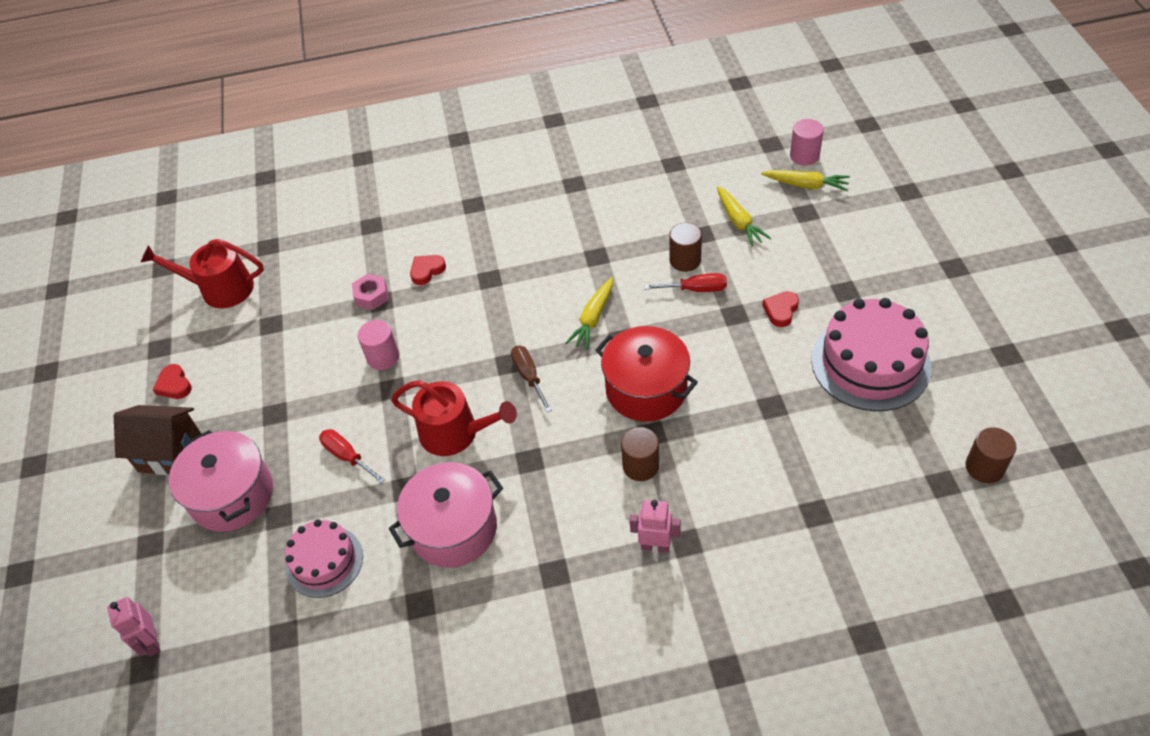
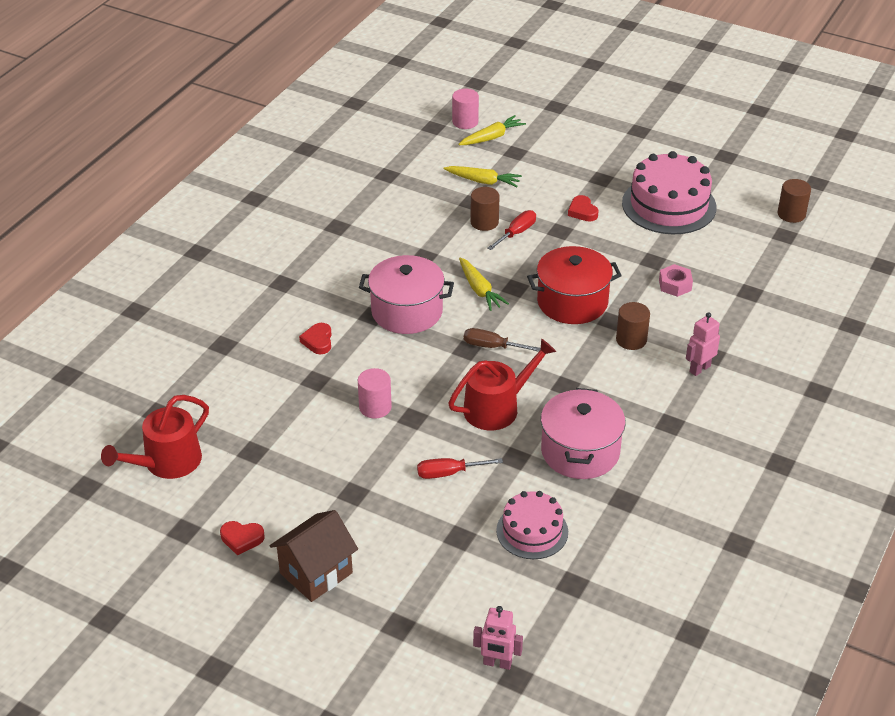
camera: 55 degrees left, 10 degrees down
(232, 495) = (407, 554): pink pot -> pink pot (407, 311)
(371, 296) = (302, 382): pink nut -> pink nut (675, 285)

